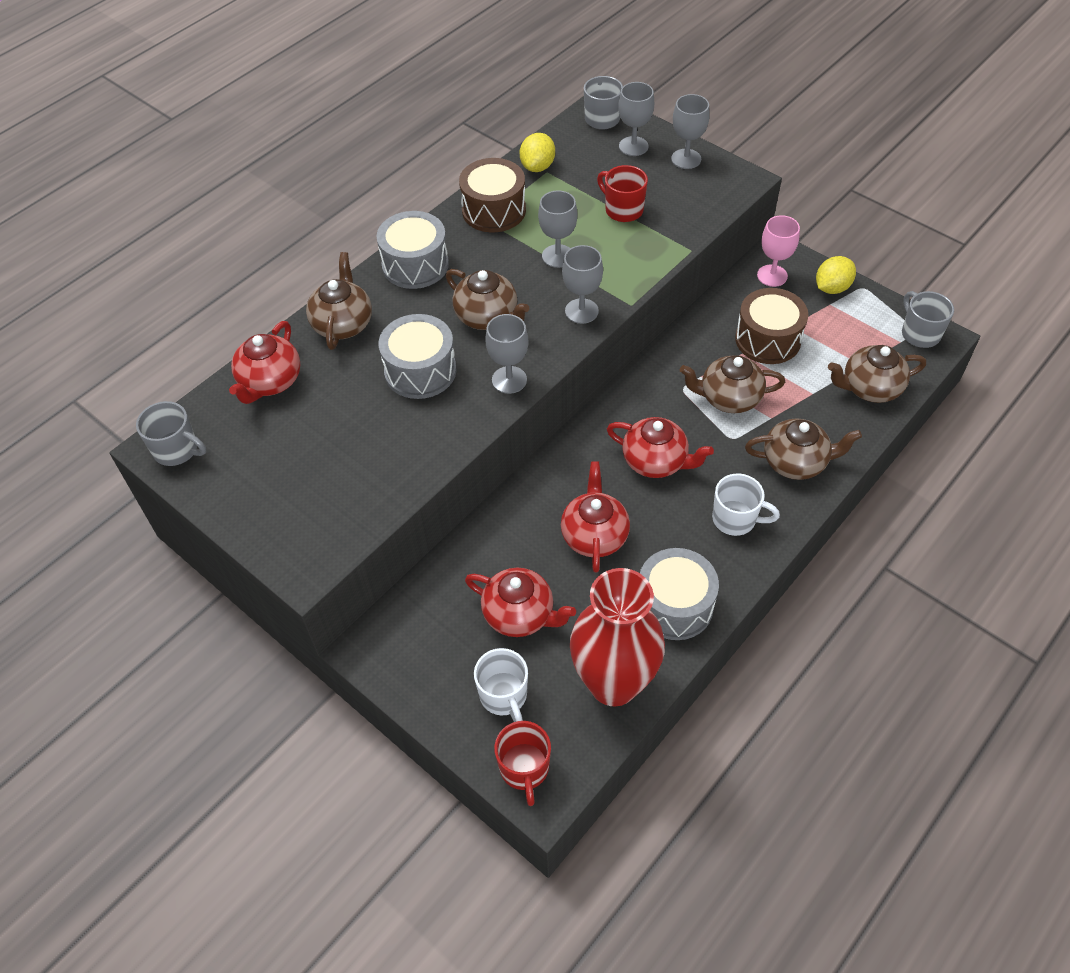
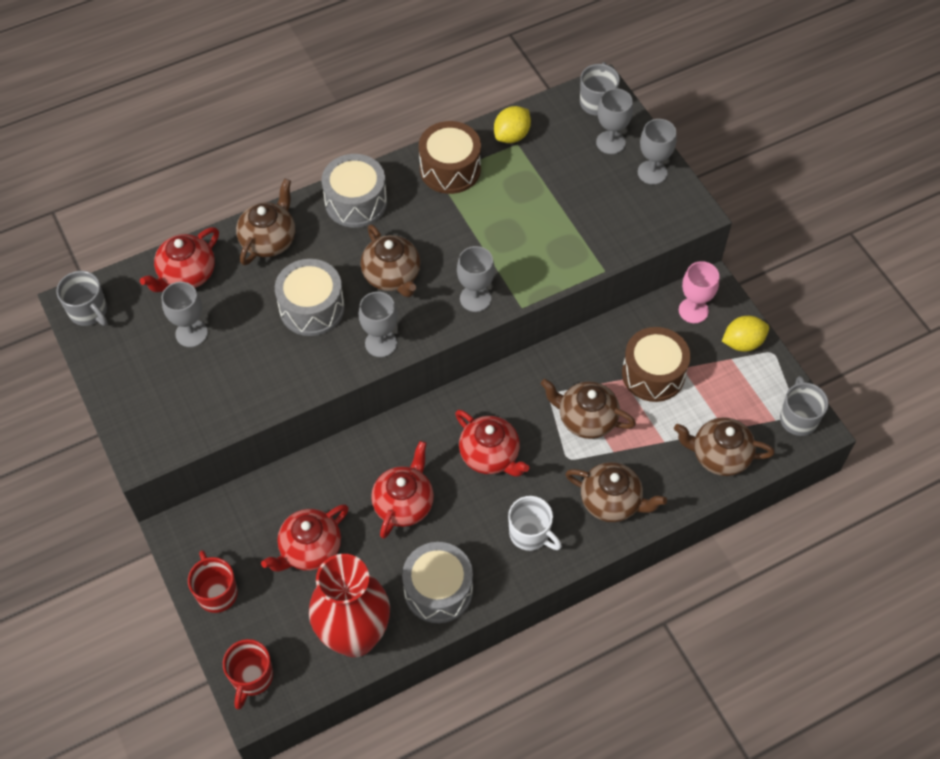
camera: 20 degrees right, 5 degrees up
(504, 696) = (264, 612): white mug -> none
(520, 614) = (309, 549): red teapot -> red teapot turned 90 degrees clockwise
(558, 256) = (482, 236): grey goblet -> grey goblet (191, 333)
(623, 210) = (565, 207): red mug -> red mug (217, 592)

